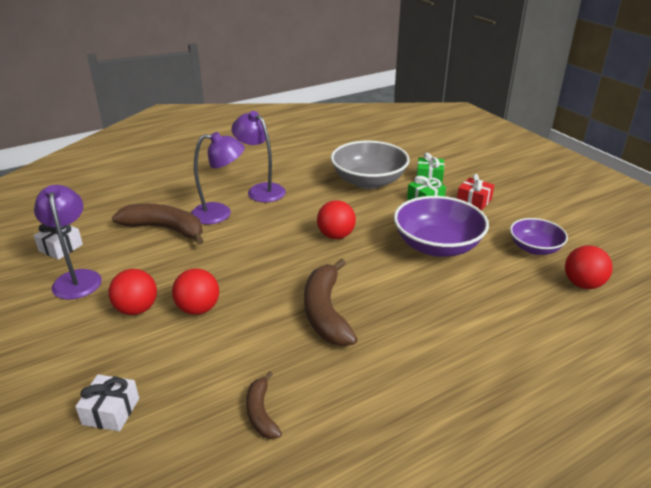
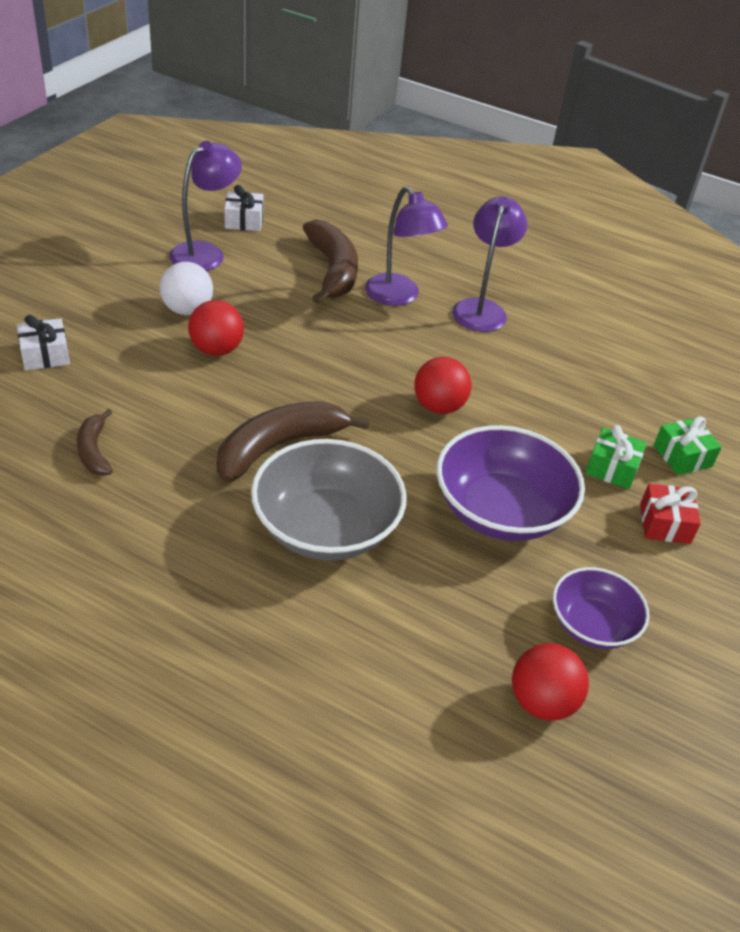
camera: 55 degrees right, 10 degrees up
(137, 309) = (187, 310): red ball -> white ball
(261, 413) = (94, 451): brown banana -> brown banana turned 60 degrees counterclockwise
(368, 181) = (603, 396): grey bowl -> grey bowl (326, 528)

